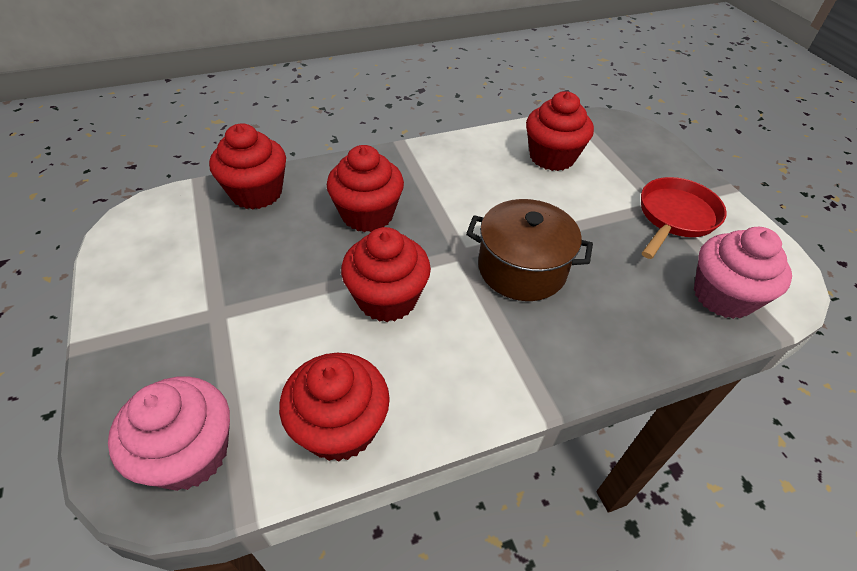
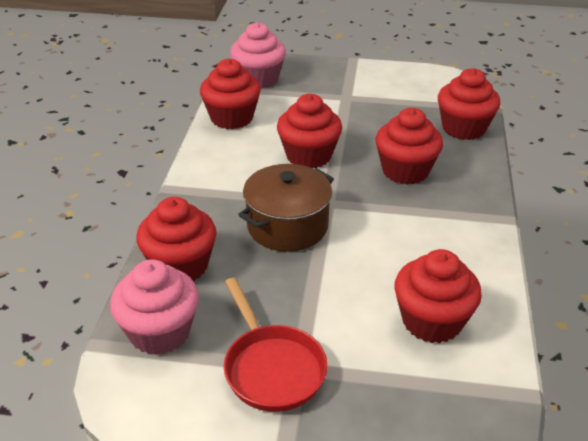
camera: 120 degrees right, 10 degrees down
(647, 324) = (180, 266): none -> red cupcake

